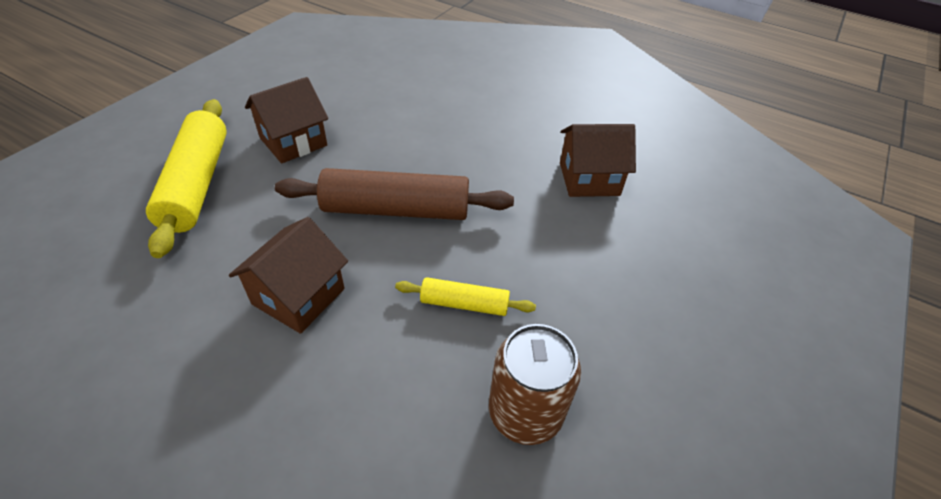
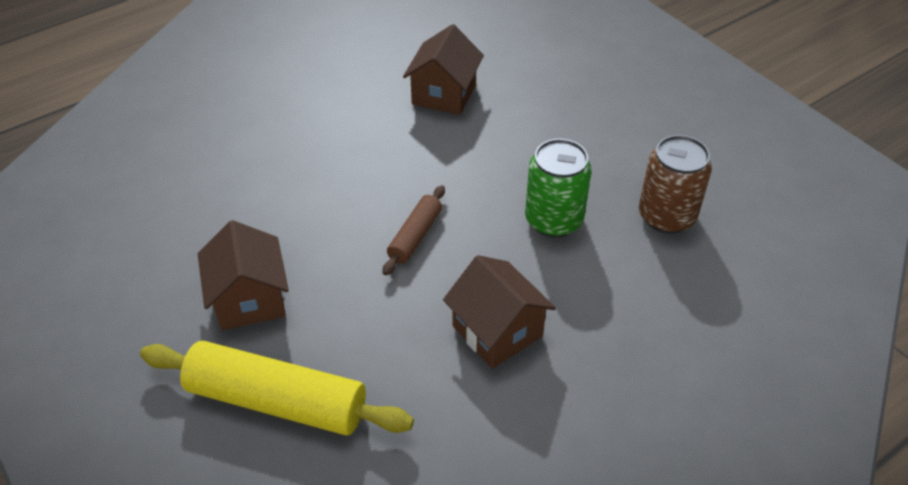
camera: 65 degrees left, 0 degrees up
(396, 210) = (415, 236): brown rolling pin -> brown rolling pin, size x0.52
(464, 304) = (553, 220): yellow rolling pin -> green can

